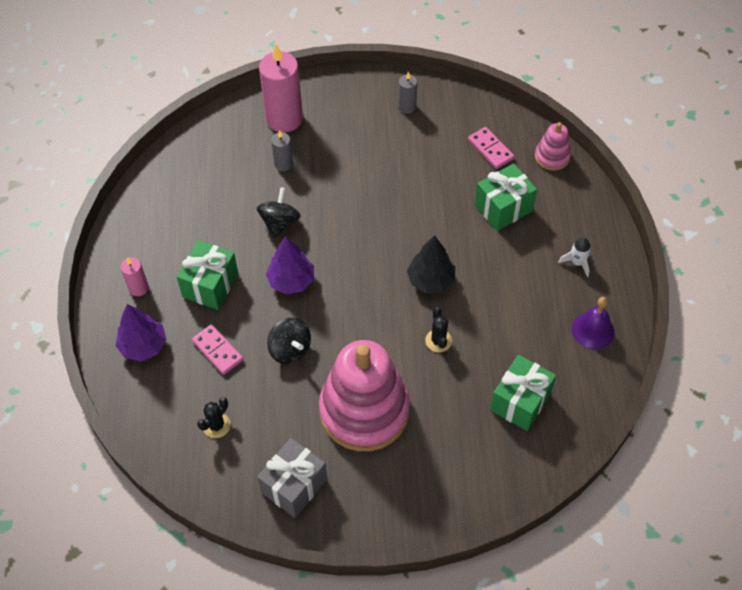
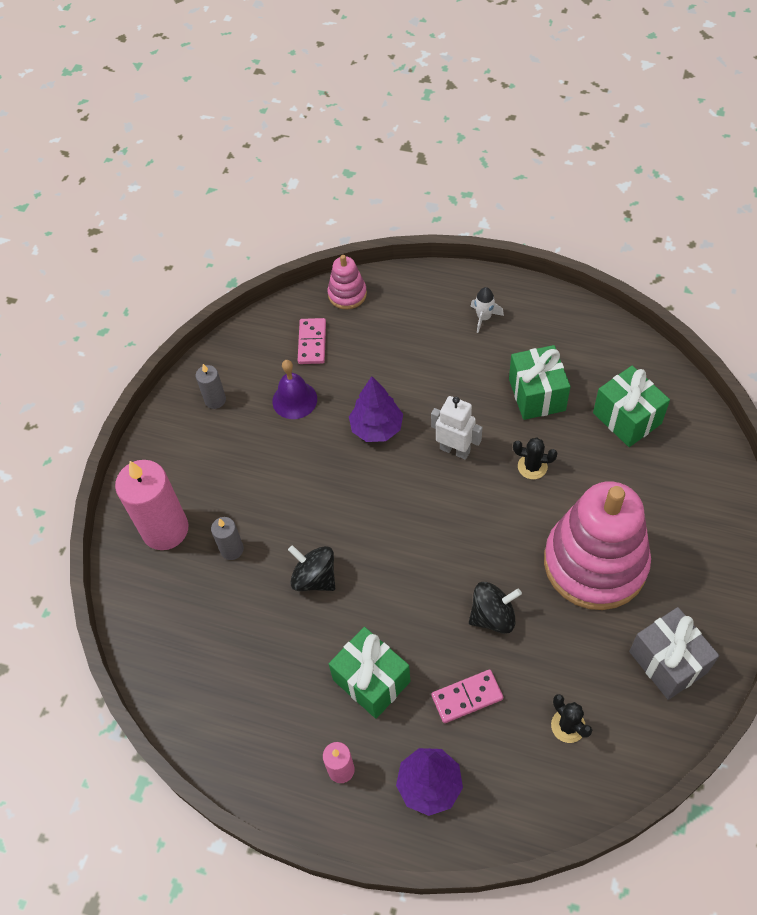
camera: 65 degrees left, 0 degrees up
(291, 281) = (401, 588): purple tree -> purple tree (376, 428)
(431, 280) = (455, 450): black tree -> white robot
(490, 149) = (312, 343): pink domino -> pink domino turned 75 degrees counterclockwise
(503, 208) = (392, 356): green gift -> green gift (537, 394)
(593, 330) = (565, 332): purple bell -> purple bell (294, 400)

